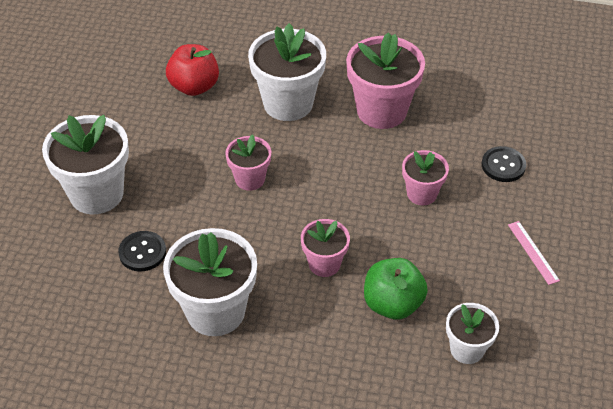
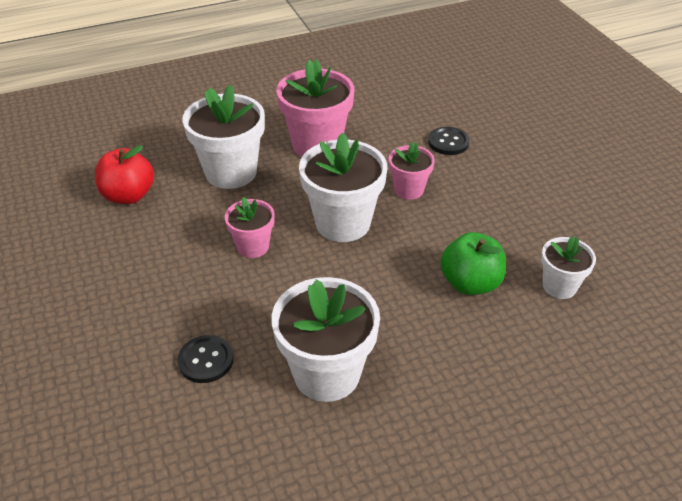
camera: 35 degrees left, 5 degrees down
(96, 194) = (108, 332): white flower pot -> white flower pot (343, 223)
(324, 264) = (384, 281): pink flower pot -> none
(533, 252) = (531, 191): pink ruler -> none

